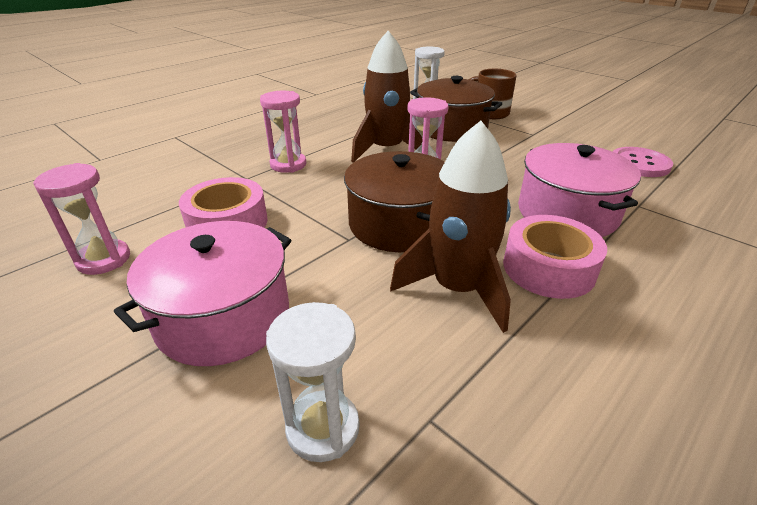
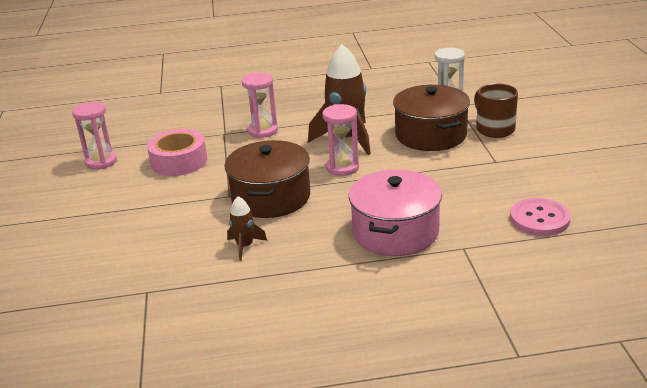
camera: 40 degrees right, 5 degrees down
(223, 317) = (120, 212): pink pot -> none
(323, 428) = (104, 274): white hourglass -> none
(457, 289) = (245, 246): brown rocket -> brown rocket, size x0.48
(548, 268) = (316, 258): pink tape -> none

